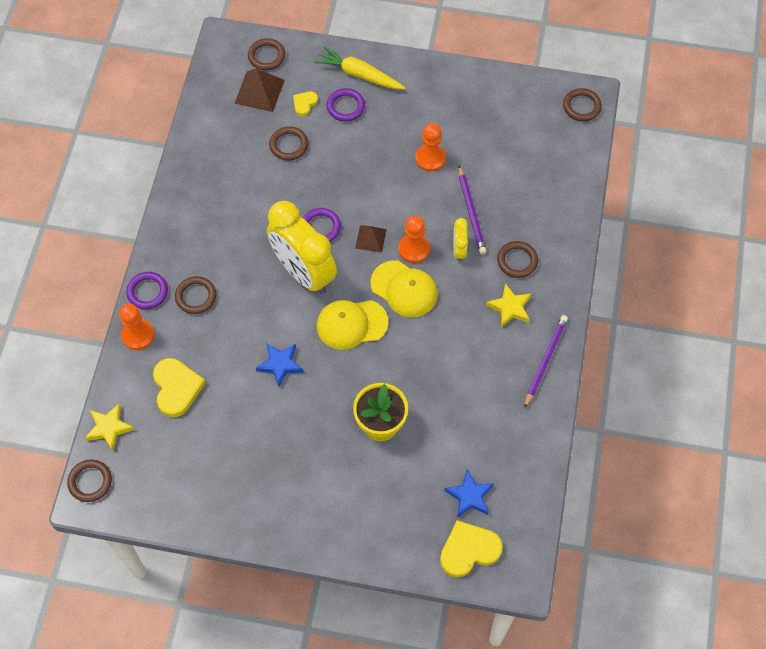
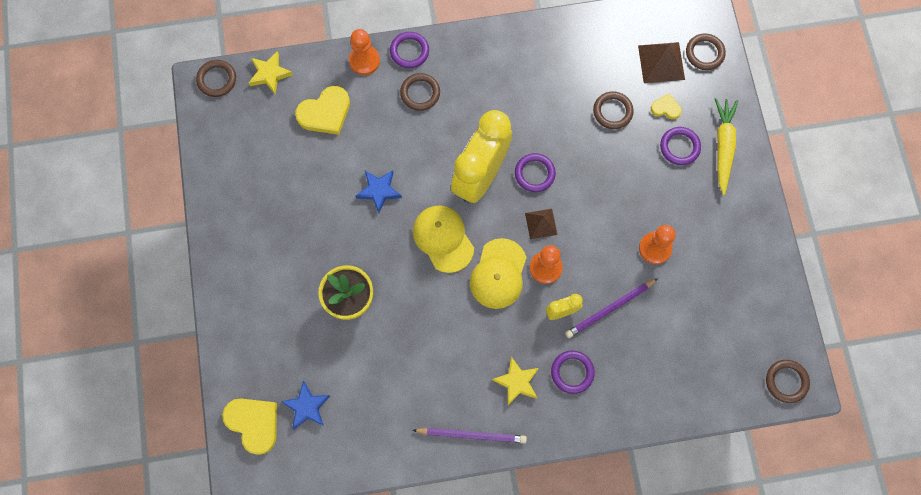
camera: 70 degrees right, 10 degrees up
(517, 261) = (572, 372): brown ring -> purple ring

